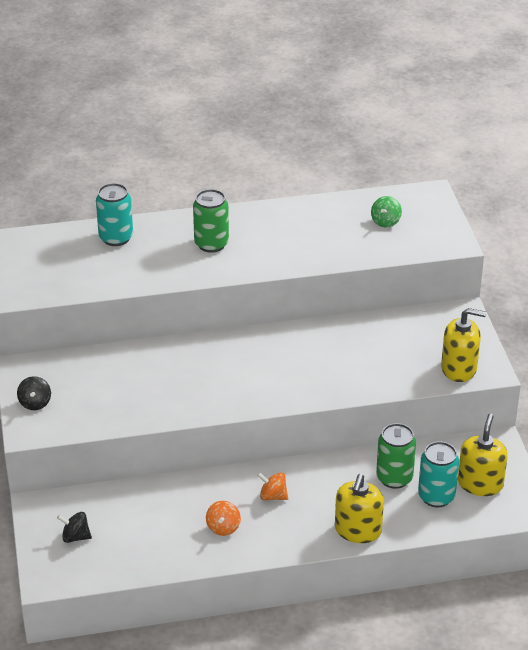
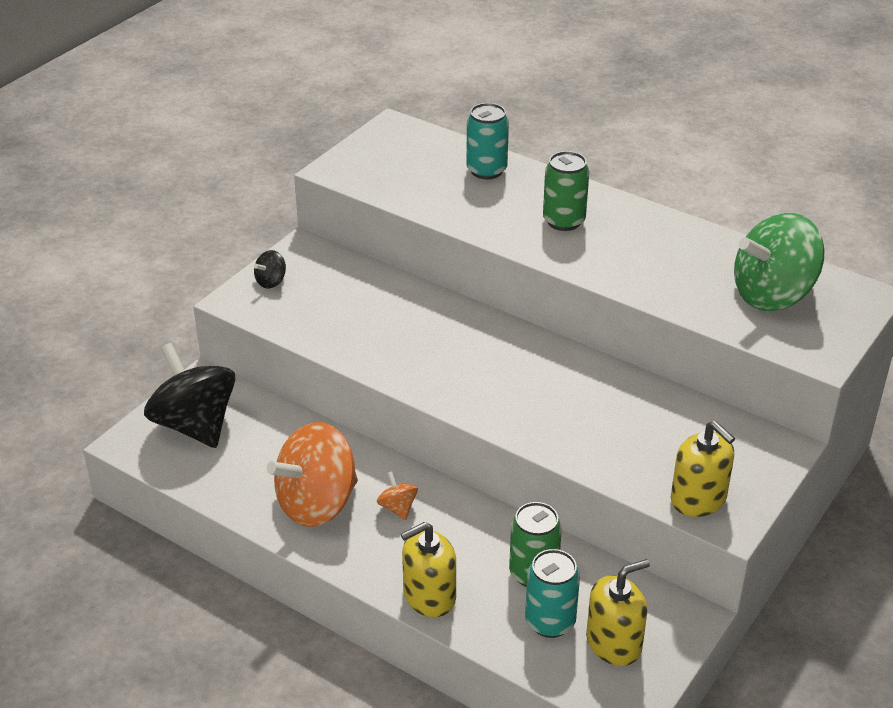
camera: 45 degrees right, 0 degrees up
(75, 537) = (195, 425): black spinning top -> black spinning top, size x2.40
(223, 527) = (317, 504): orange spinning top -> orange spinning top, size x2.40
(385, 222) = (773, 295): green spinning top -> green spinning top, size x2.40

